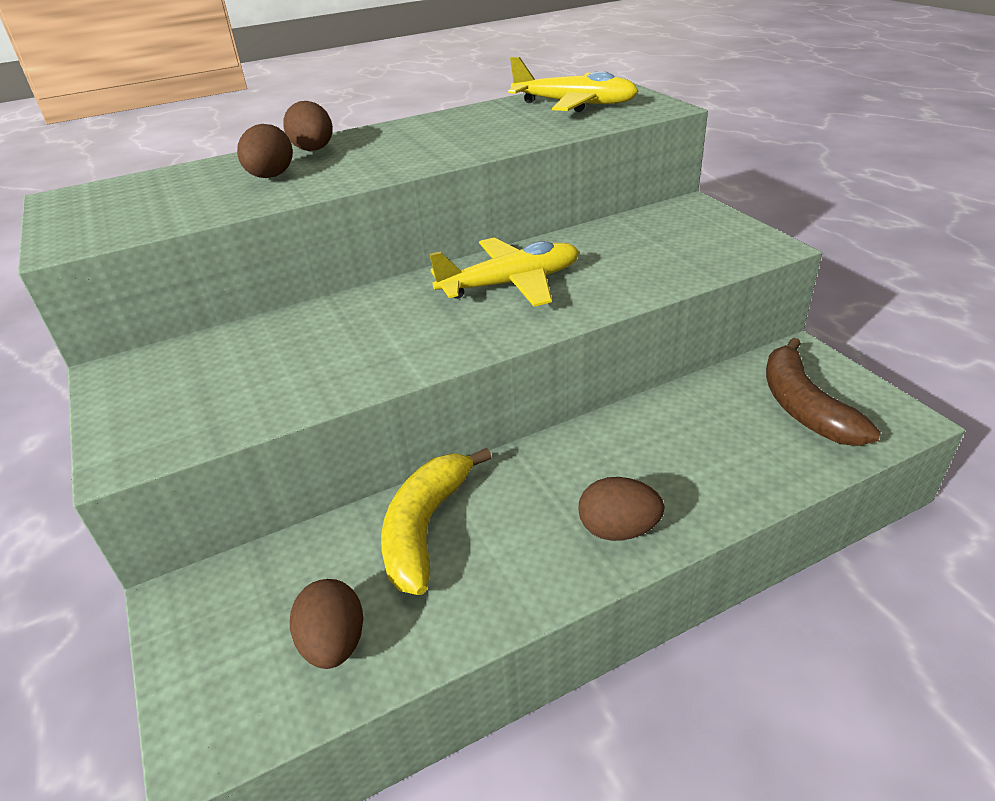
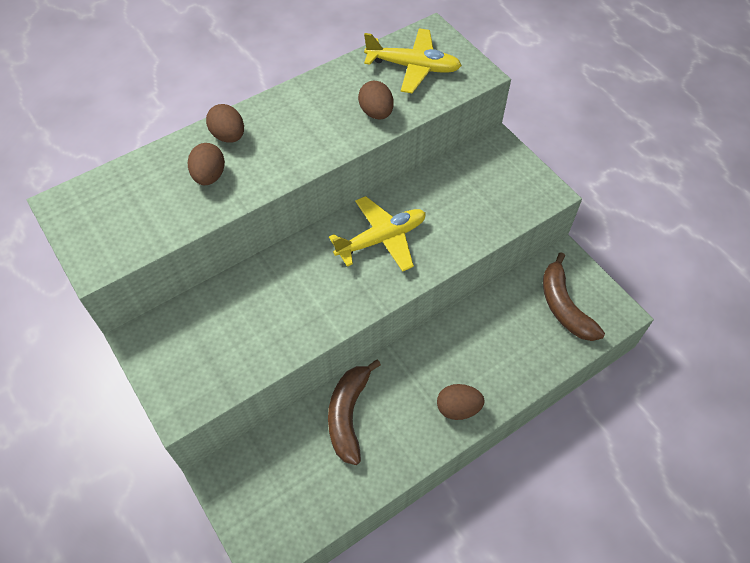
camera: 10 degrees left, 20 degrees up
(334, 643) = (314, 494): brown egg -> brown egg (376, 113)
(426, 527) = (348, 415): yellow banana -> brown banana

